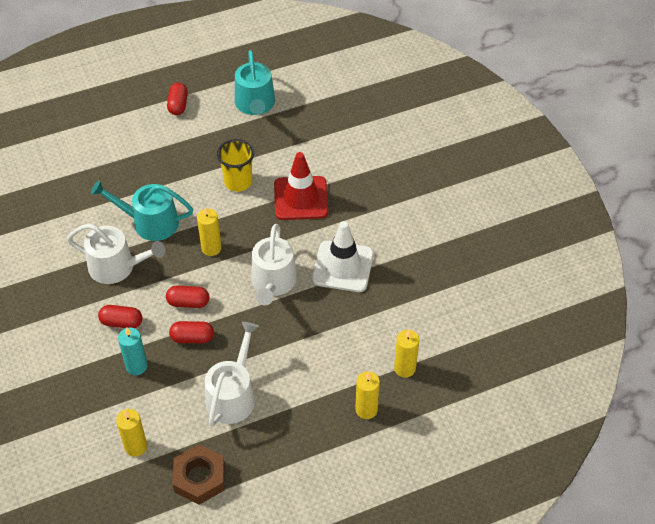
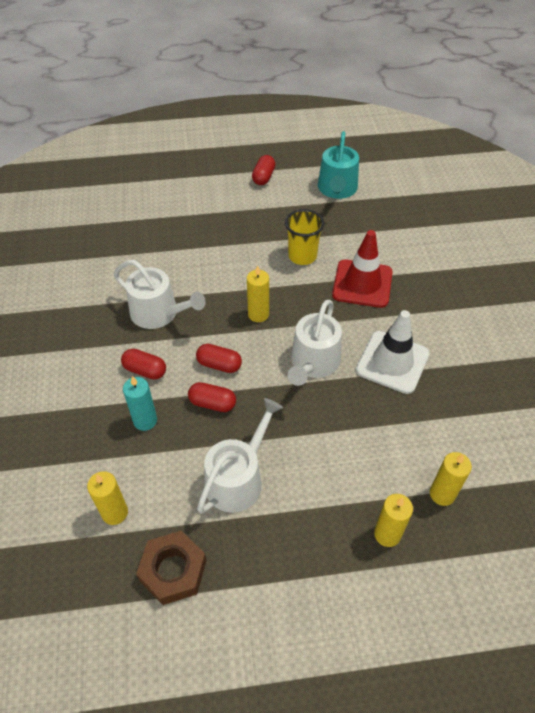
camera: 15 degrees right, 0 degrees up
(150, 222) = (204, 277): turquoise watering can -> none

